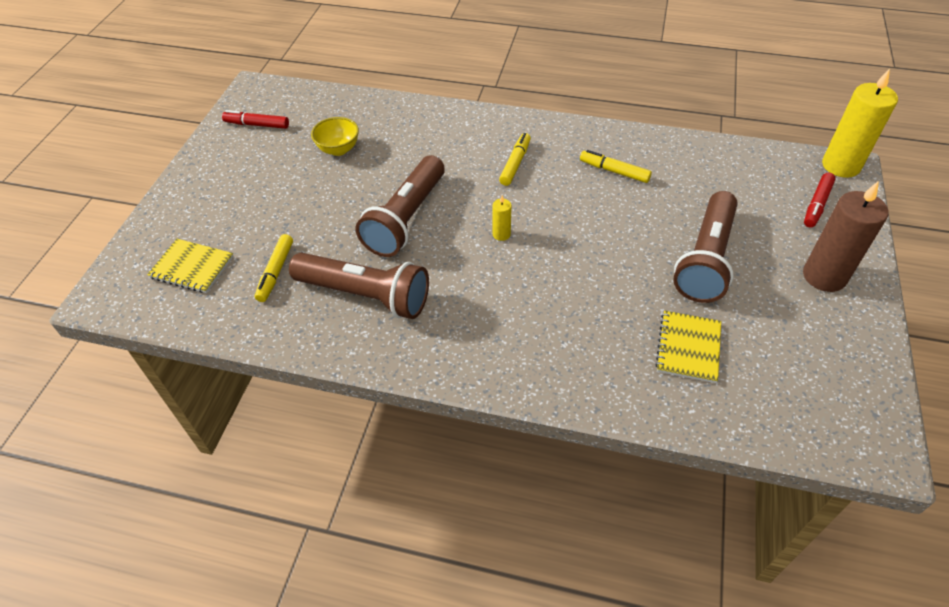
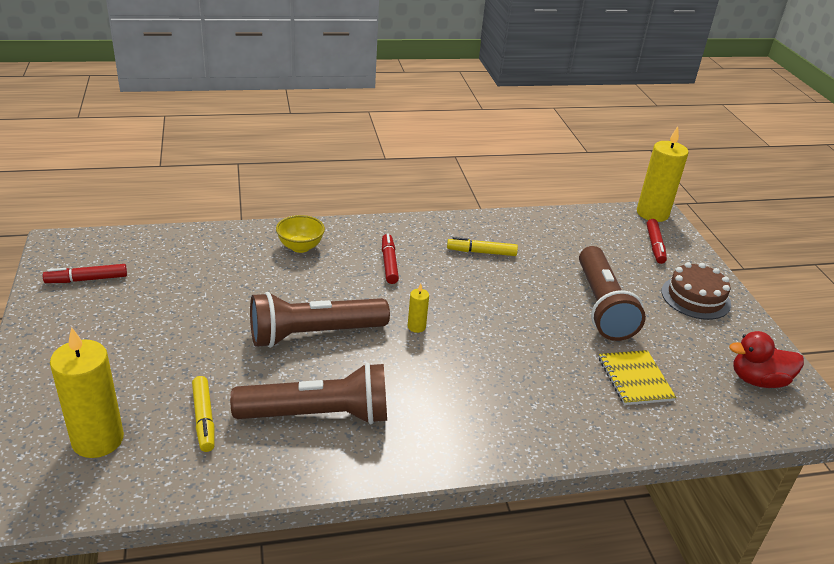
camera: 30 degrees left, 15 degrees down
(192, 267) = (98, 440): yellow notebook -> yellow candle
(338, 149) = (199, 285): yellow bowl -> yellow bowl (300, 247)
(406, 219) = (314, 334): brown flashlight -> brown flashlight turned 75 degrees clockwise
(515, 163) = (389, 263): yellow marker -> red marker
(824, 276) = (695, 297): brown candle -> brown cake
(833, 390) = (758, 380): none -> red duck

